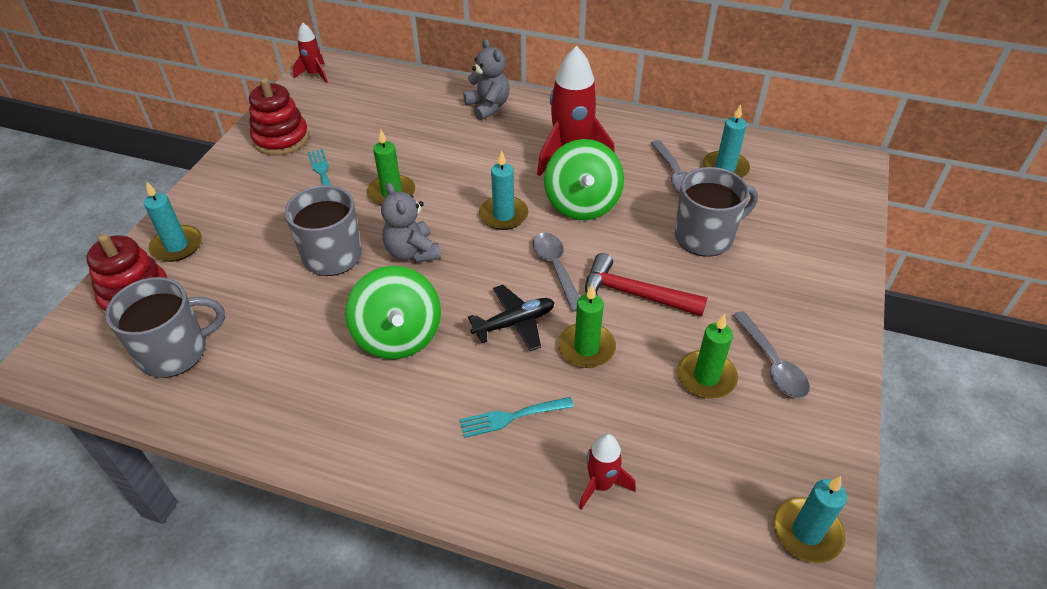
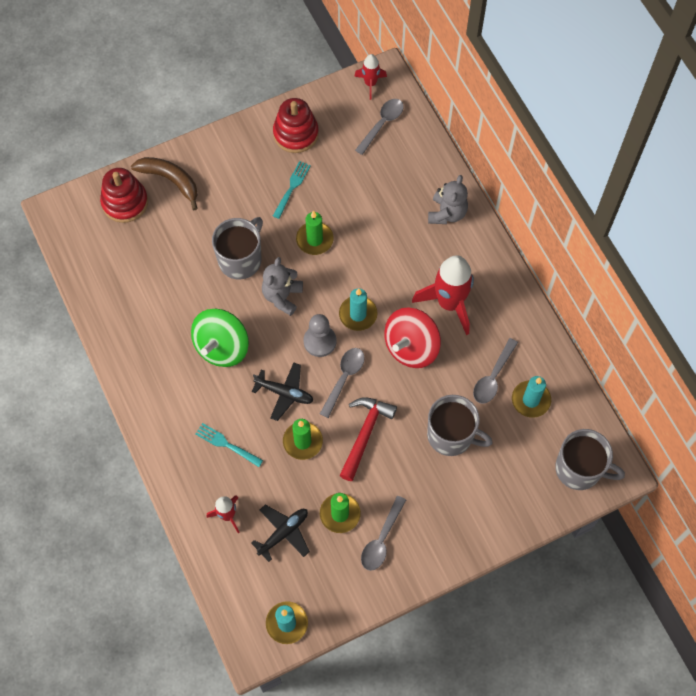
camera: 45 degrees right, 20 degrees up
(175, 352) = (115, 259): grey mug -> grey mug (579, 469)
(177, 246) = (170, 180): turquoise candle -> brown banana
(357, 90) = (382, 124): none -> grey spoon
(495, 258) = (320, 341): none -> grey pawn
(582, 204) = (411, 347): green spinning top -> red spinning top
(634, 294) = (365, 434): red hammer -> red hammer turned 45 degrees clockwise
(680, 445) = (283, 533): none -> black plane

